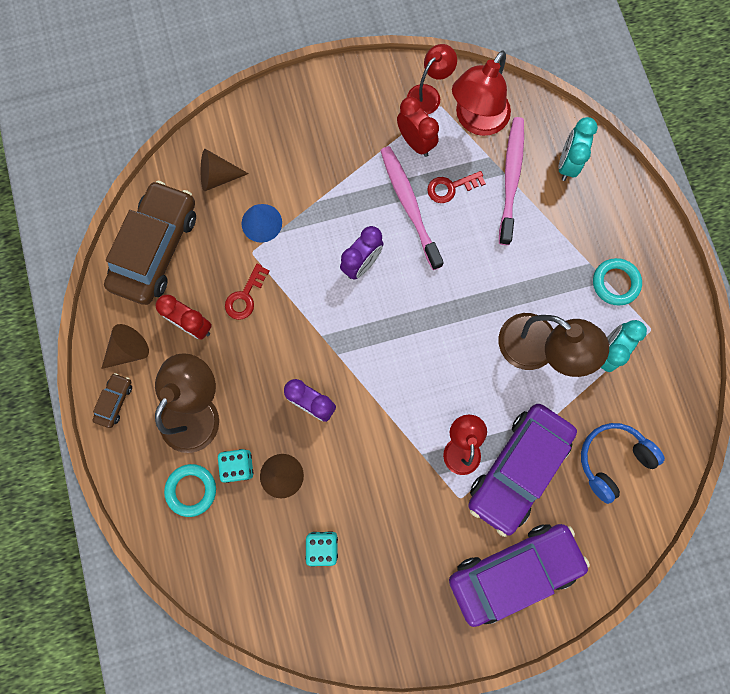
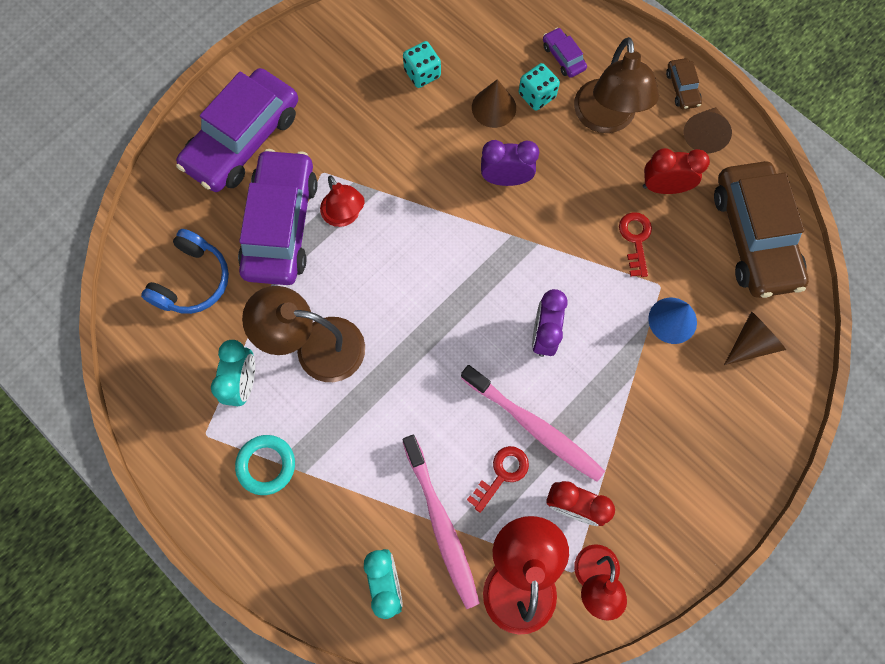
camera: 150 degrees right, 5 degrees down
(191, 490) = (563, 57): turquoise ring -> purple car

